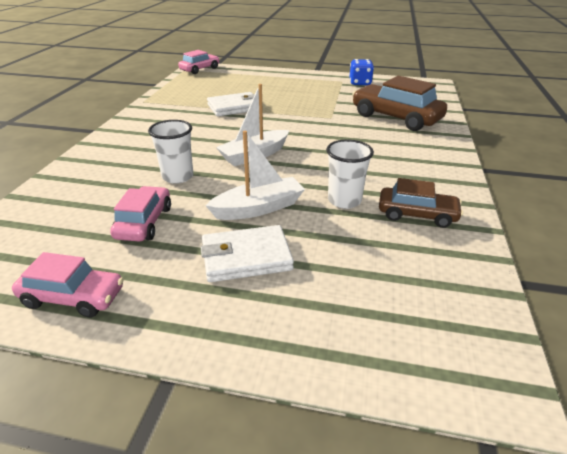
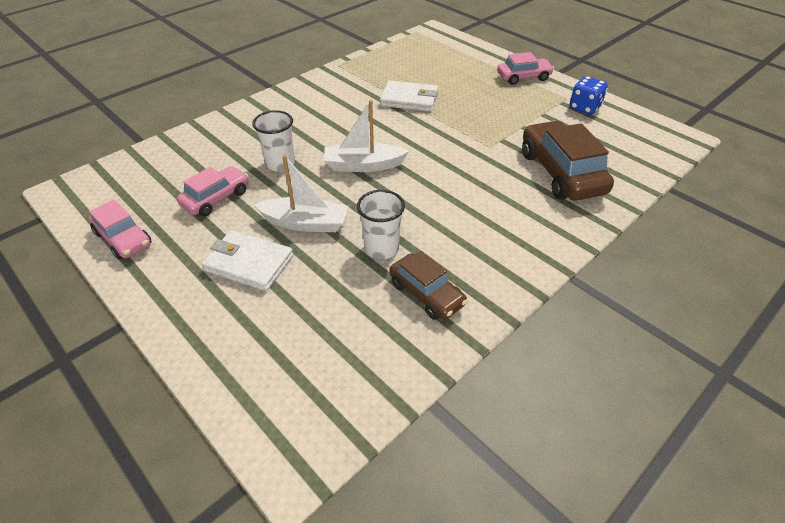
camera: 35 degrees right, 10 degrees up
(200, 69) = (431, 35): pink car -> pink car (523, 77)

